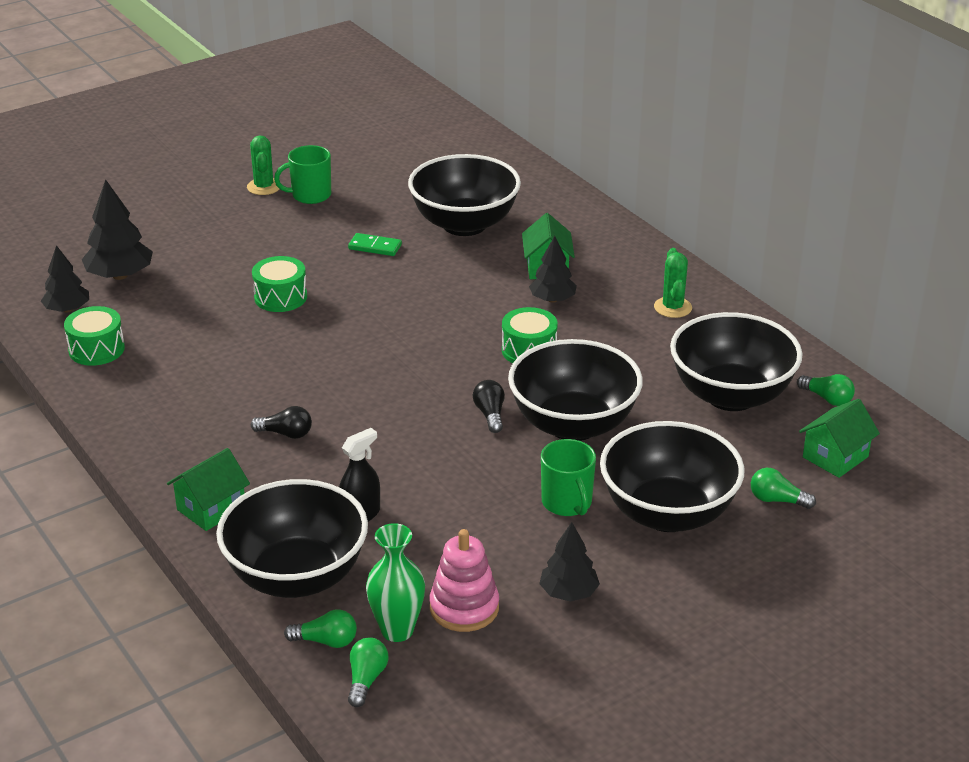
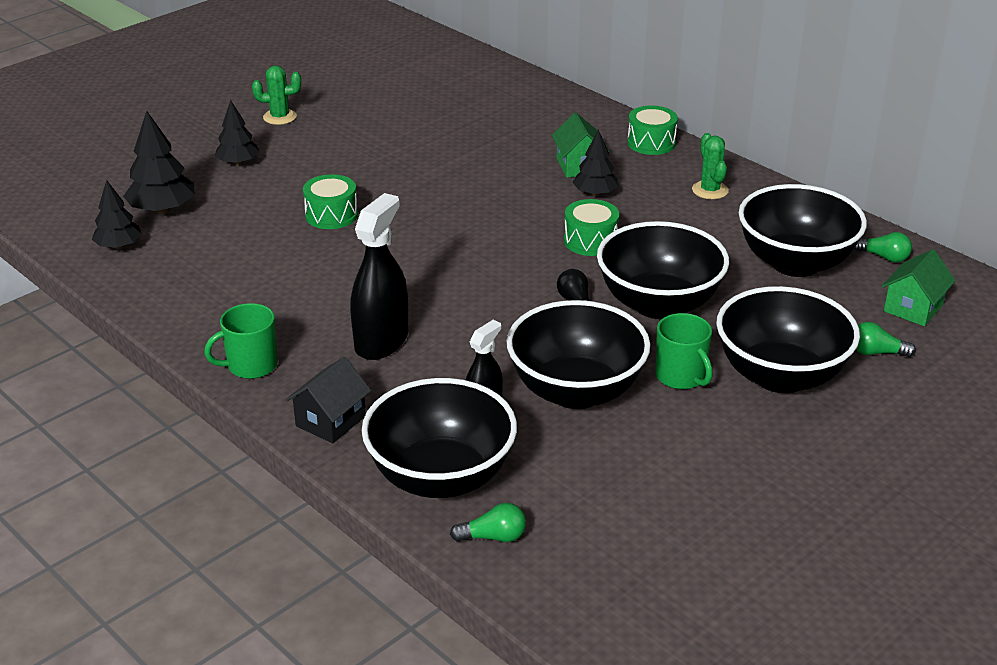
camera: 10 degrees left, 0 degrees up
(96, 349) = (161, 281): green drum -> green drum (651, 143)
(211, 508) = (331, 421): green house -> black house
(264, 187) = (280, 117): green cactus -> green cactus turned 75 degrees counterclockwise
(286, 433) = (381, 341): black light bulb -> black spray bottle
(310, 195) = (328, 121): green mug -> green mug (251, 365)
(366, 679) = (548, 570): green light bulb -> none
(375, 247) = (407, 161): green domino -> none
(397, 630) = (561, 517): green vase -> none
(464, 224) = (486, 134): black bowl -> black bowl (576, 391)
(464, 608) = (619, 487): pink stacking toy -> none
(568, 593) = (715, 461): black tree -> black tree (238, 162)

